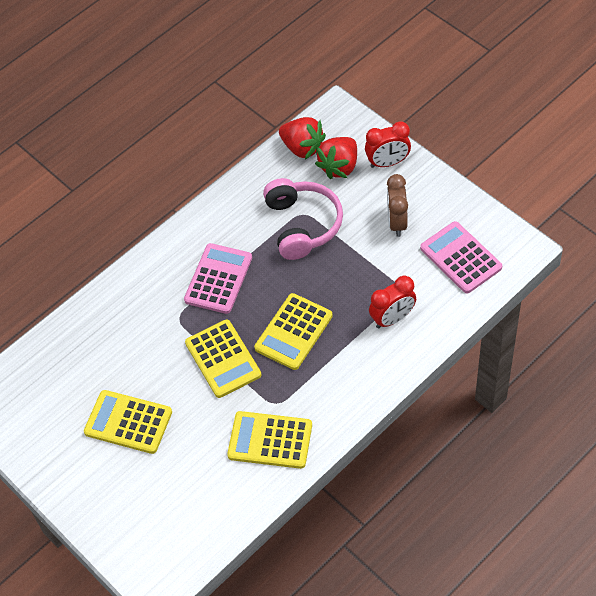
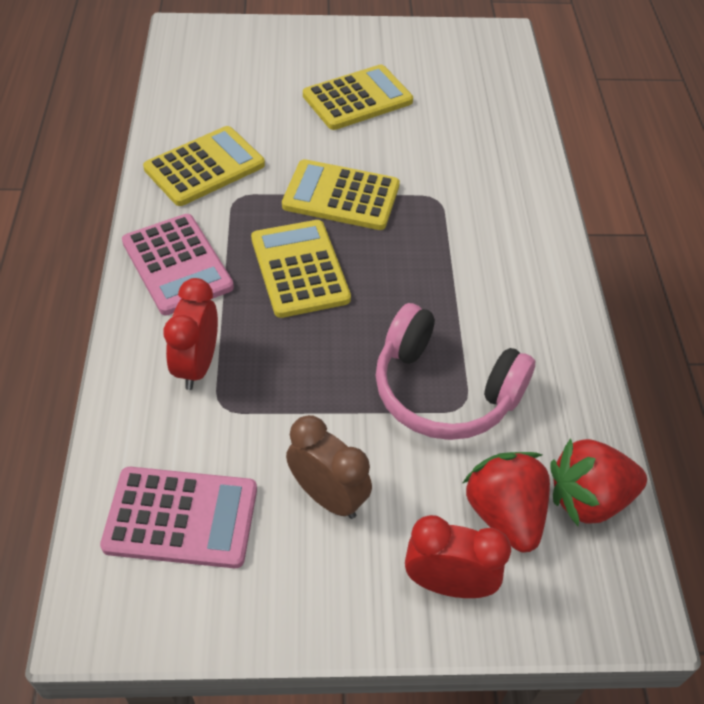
camera: 125 degrees right, 5 degrees down
(218, 279) = (451, 260): pink calculator -> pink calculator (177, 265)
(388, 163) = (448, 584): red clock -> red clock turned 75 degrees clockwise

